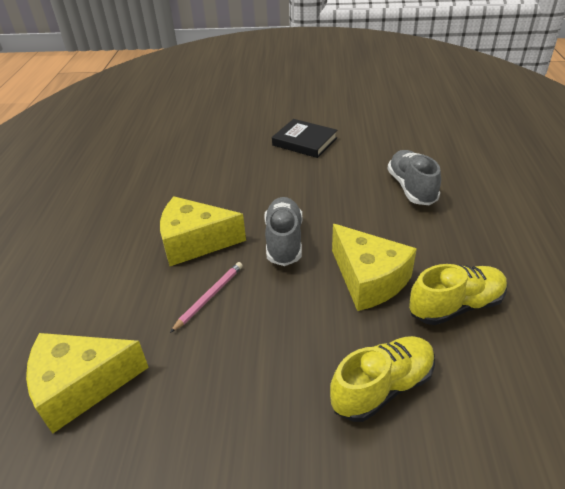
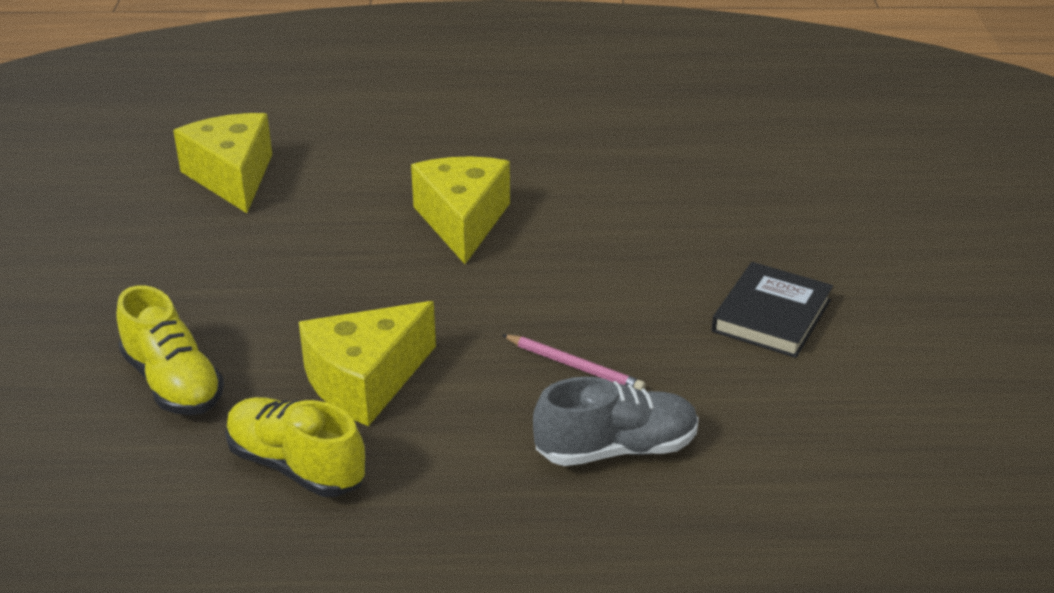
camera: 85 degrees right, 5 degrees down
(209, 297) = (351, 243): pink pencil -> pink pencil (574, 366)
(284, 241) = (461, 299): grey shoe -> none
(455, 306) = (296, 466): yellow shoe -> yellow shoe turned 150 degrees clockwise

